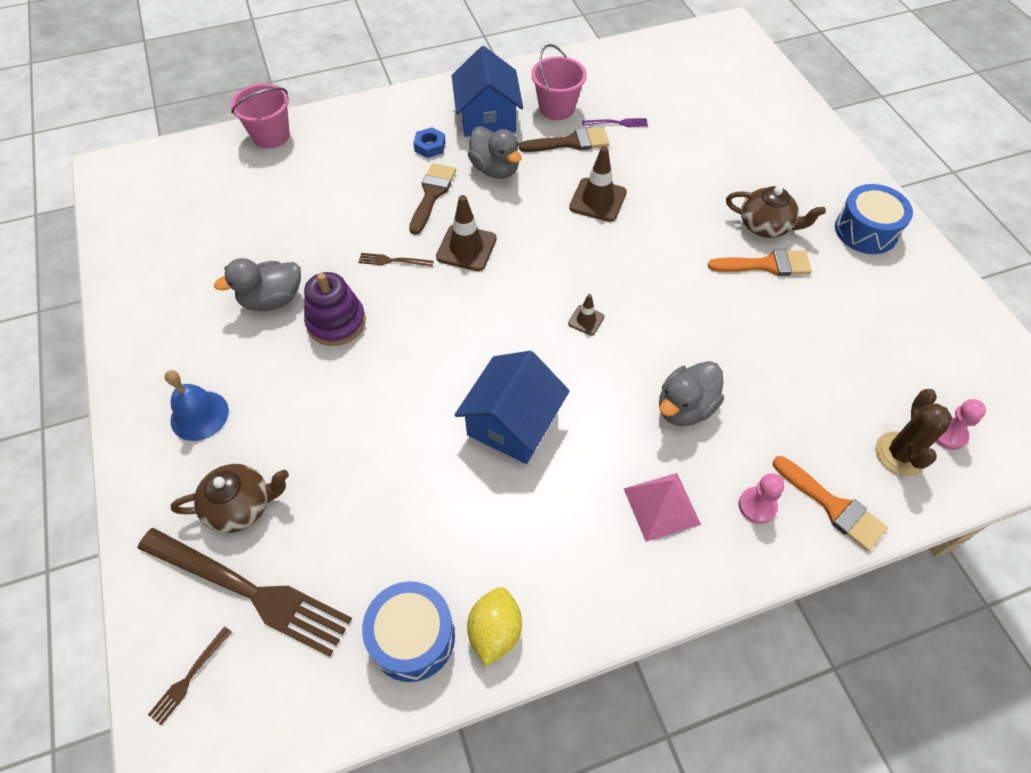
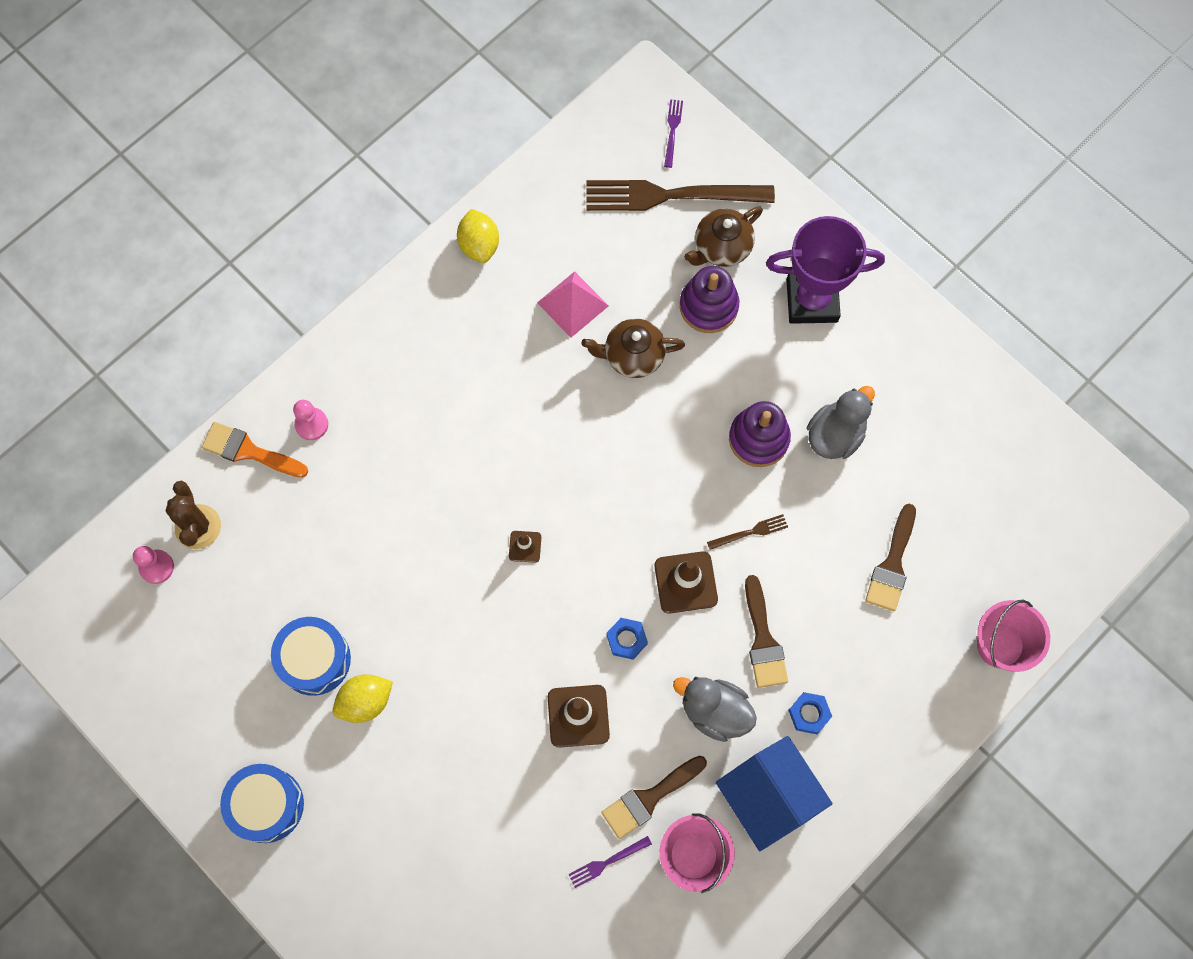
camera: 155 degrees right, 15 degrees up
(189, 677) = (672, 130): brown fork -> purple fork
(199, 415) = (812, 301): blue bell -> purple trophy
(297, 452) = (708, 306): none -> purple stacking toy
(303, 202) = (892, 565): none -> brown brush
(412, 637) = (536, 217): blue drum -> blue drum (314, 659)
(512, 423) = (544, 409): blue house -> none
(535, 230) = (626, 639): none -> blue nut
(661, 506) = (390, 390): pink pyramid -> pink pyramid (572, 304)
(685, 408) = (398, 491): grey duck -> none
(766, 226) = (379, 761): brown teapot -> brown teapot (633, 356)
(766, 265) = (365, 701): orange brush -> yellow lemon

